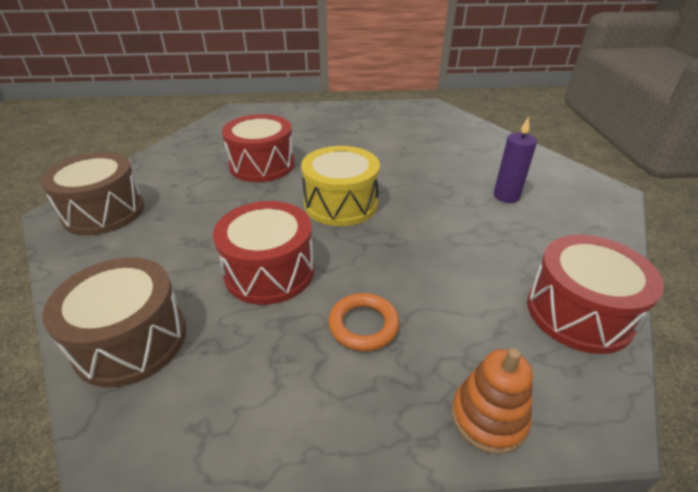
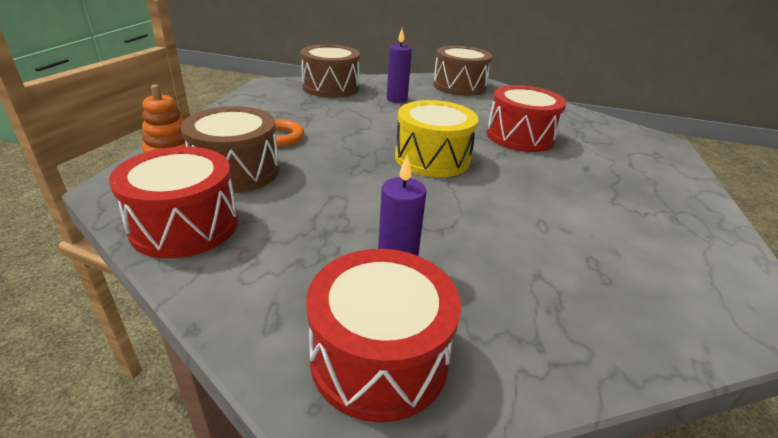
camera: 105 degrees right, 5 degrees down
(175, 255) = (396, 99): none -> purple candle
(269, 271) = (358, 120): red drum -> red drum (379, 357)
(470, 325) = (236, 171): none -> brown drum

